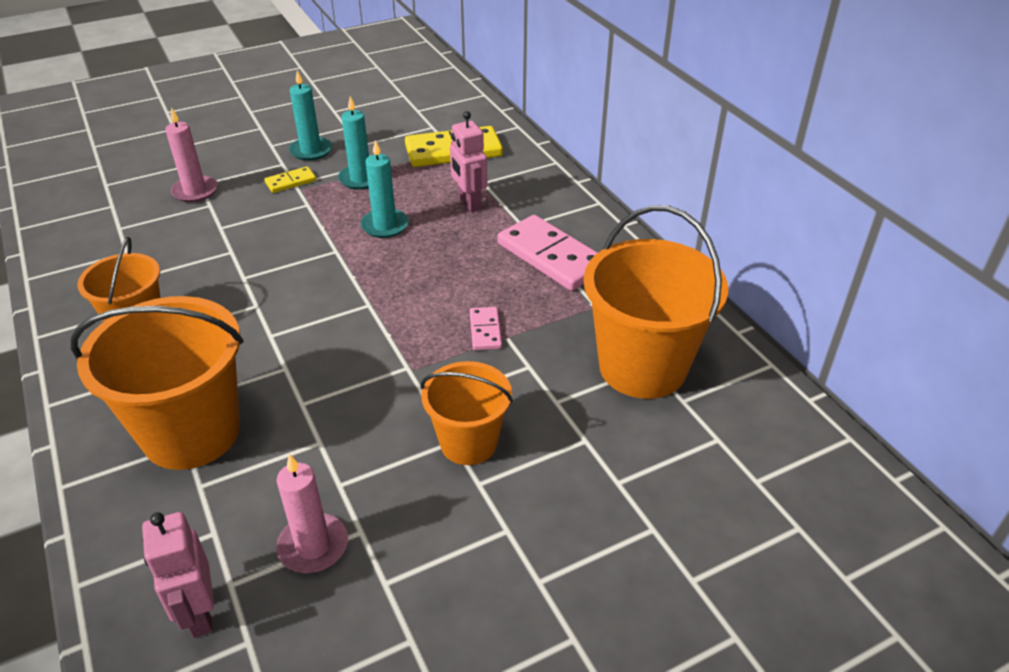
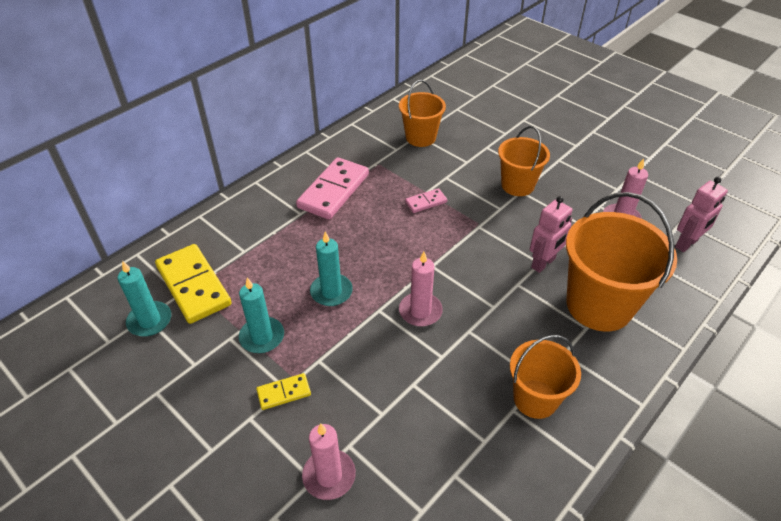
camera: 110 degrees left, 5 degrees up
(291, 182) = (284, 392): yellow domino -> yellow domino turned 60 degrees counterclockwise
(310, 278) = (420, 311): none -> pink candle
(311, 151) = (216, 403): turquoise candle -> turquoise candle (150, 321)
(469, 203) = (280, 250): pink robot -> pink robot (543, 263)
(642, 367) = (420, 137): orange bucket -> orange bucket, size x0.60

